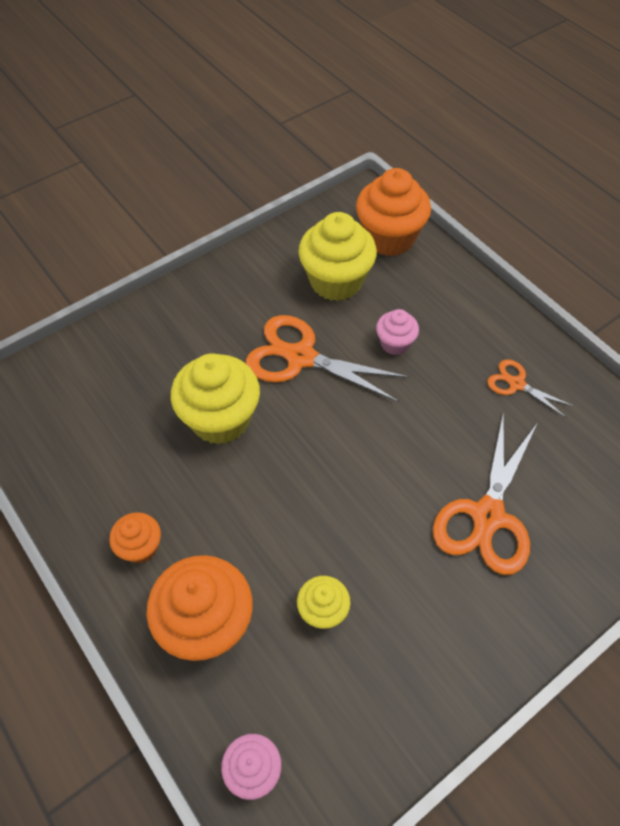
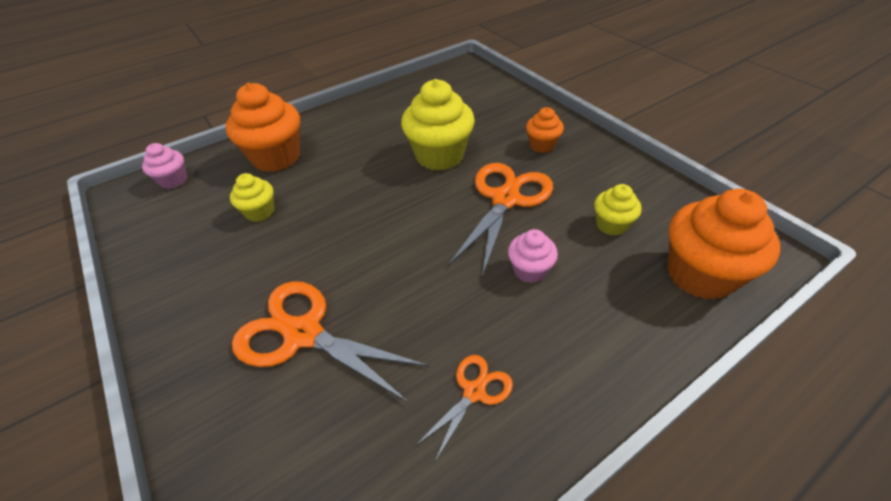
camera: 95 degrees right, 10 degrees down
(140, 547) = (341, 127): orange cupcake -> orange cupcake (542, 145)
(336, 281) = (611, 225): yellow cupcake -> yellow cupcake, size x0.53

